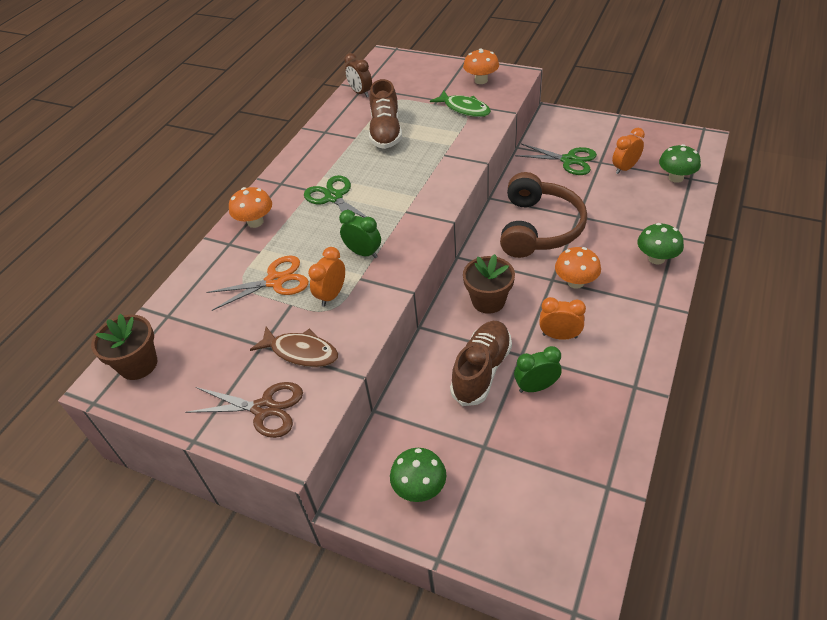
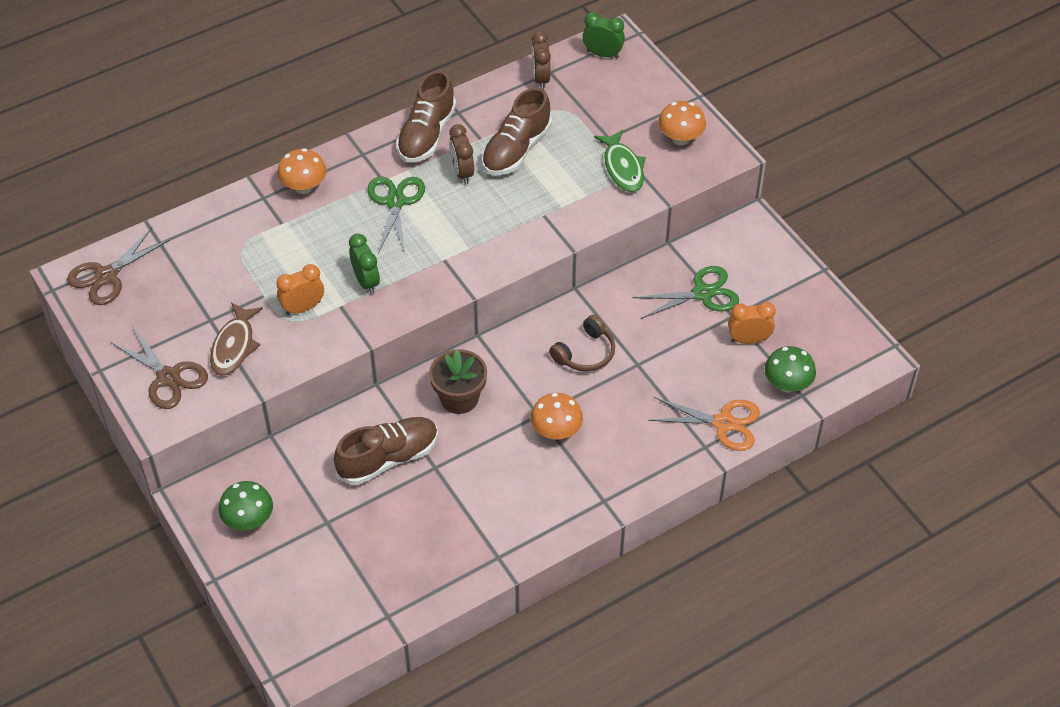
camera: 30 degrees right, 5 degrees up
(138, 364) = (106, 276): brown flower pot -> brown scissors
(275, 281) = (270, 263): orange scissors -> orange scissors (723, 423)
(301, 352) = (234, 346): brown fish -> brown fish turned 45 degrees clockwise
(316, 152) = (426, 135): none -> brown shoe
(363, 159) = (462, 172): none -> brown clock
(536, 387) = (417, 502): green clock -> green clock (602, 54)
(539, 228) = (585, 353): brown headphones -> brown headphones, size x0.53
(559, 336) = (485, 472): orange clock -> none
(569, 160) = (702, 293): green scissors -> green scissors turned 75 degrees counterclockwise
(656, 258) = (658, 457): green mushroom -> none

